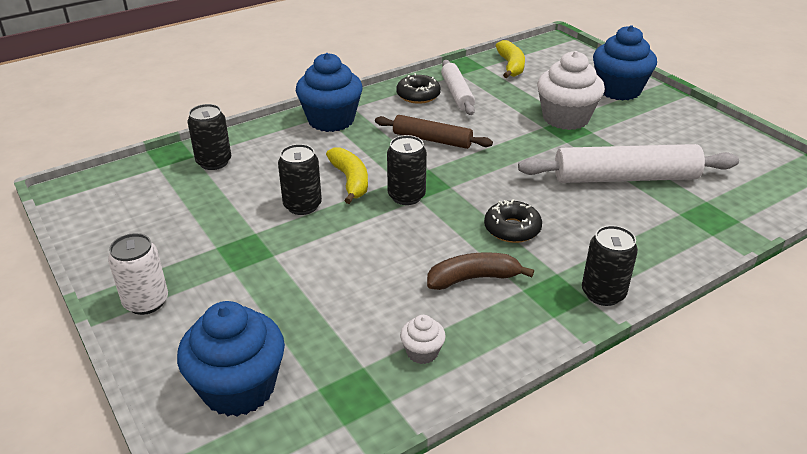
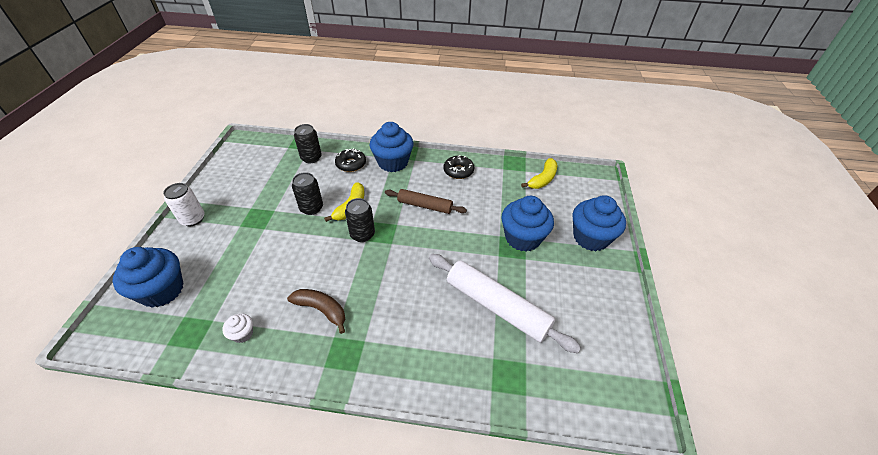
camera: 40 degrees right, 10 degrees up
(432, 139) = (425, 206): brown rolling pin -> brown rolling pin turned 45 degrees counterclockwise
(457, 93) = (482, 182): white rolling pin -> none
(512, 229) = (383, 294): black donut -> black donut (351, 164)
(565, 118) = (522, 238): white cupcake -> blue cupcake
(603, 293) = (368, 374): black can -> none

